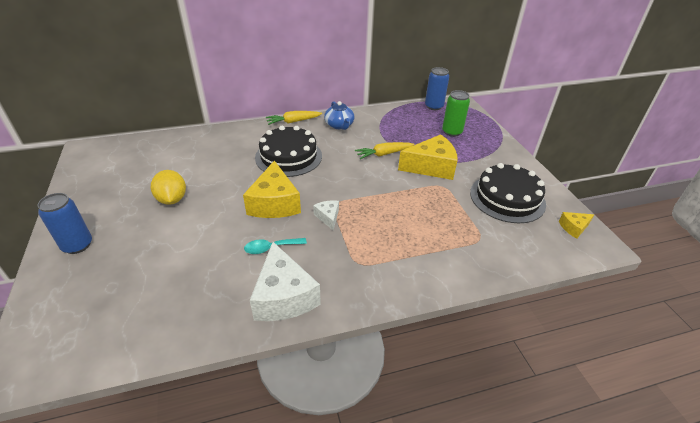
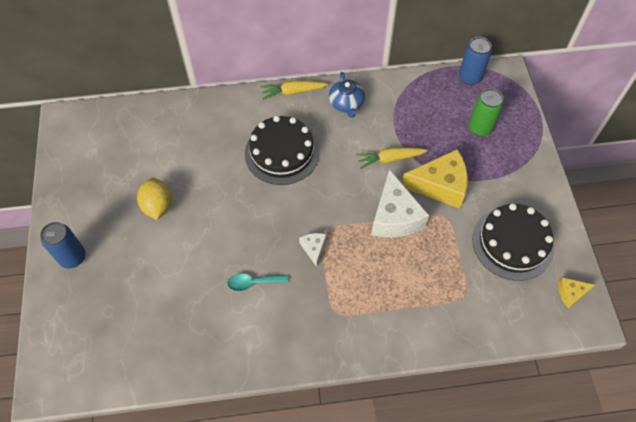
camera: 10 degrees right, 20 degrees up
(274, 203) = (261, 223): yellow cheese -> none
(284, 296) = (260, 341): white cheese -> white cheese (395, 216)

